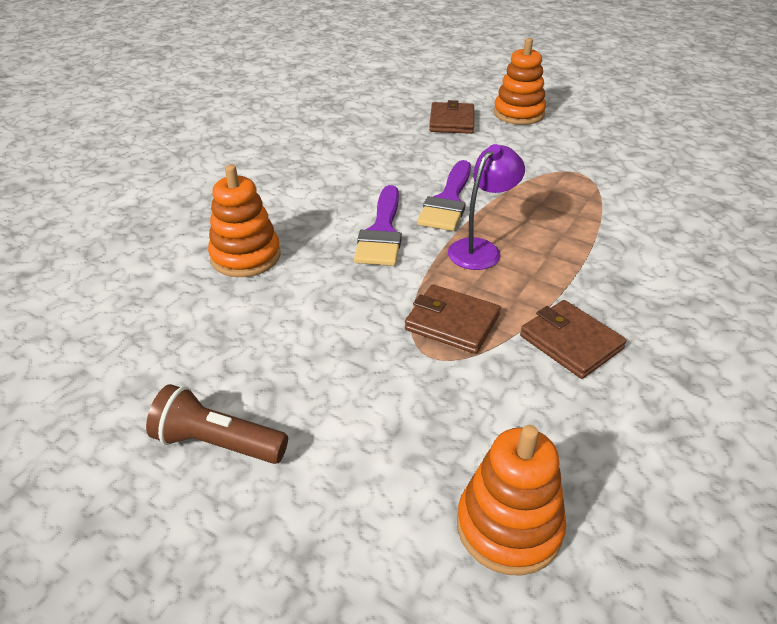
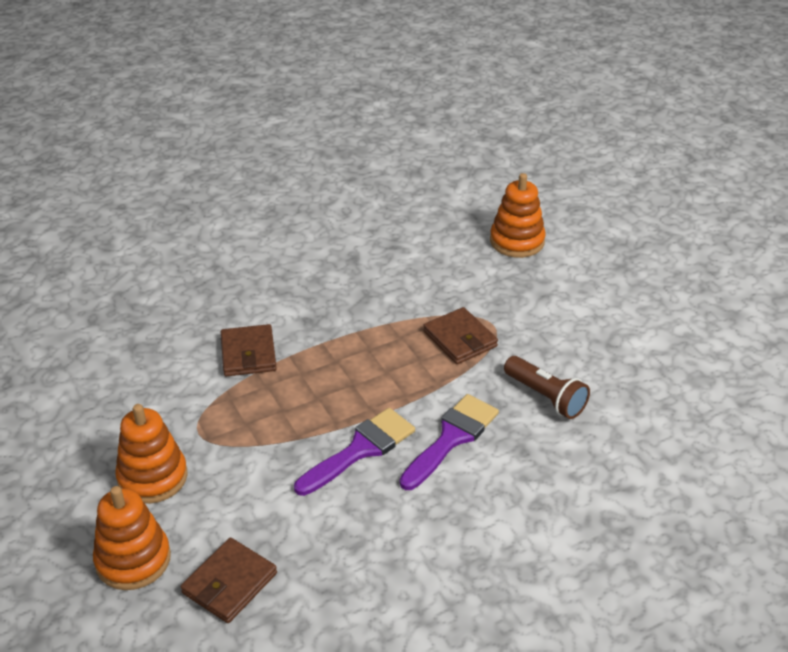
camera: 150 degrees left, 0 degrees up
(217, 443) = (653, 325): brown flashlight -> brown flashlight (545, 397)
(246, 256) = (589, 460): orange stacking toy -> orange stacking toy (152, 477)
(480, 249) = (383, 387): purple lamp -> none
(571, 342) = (395, 299): brown wallet -> brown wallet (248, 354)

